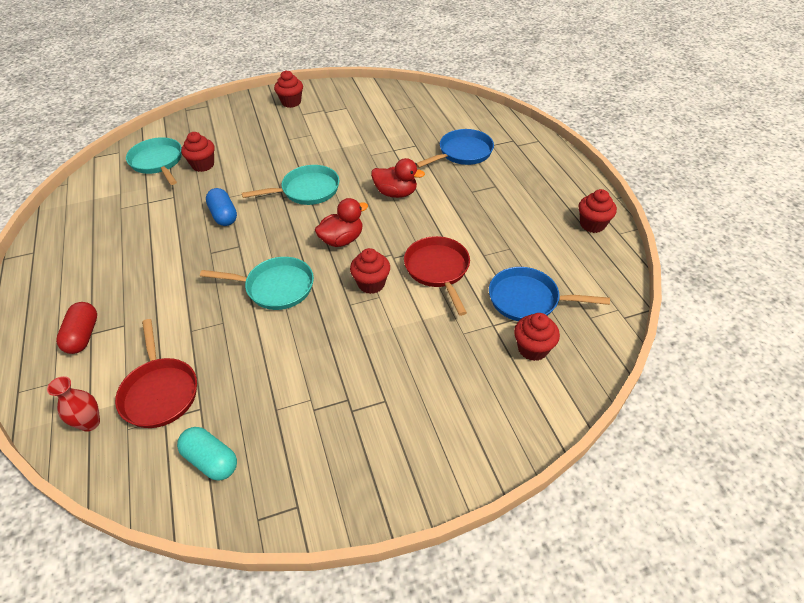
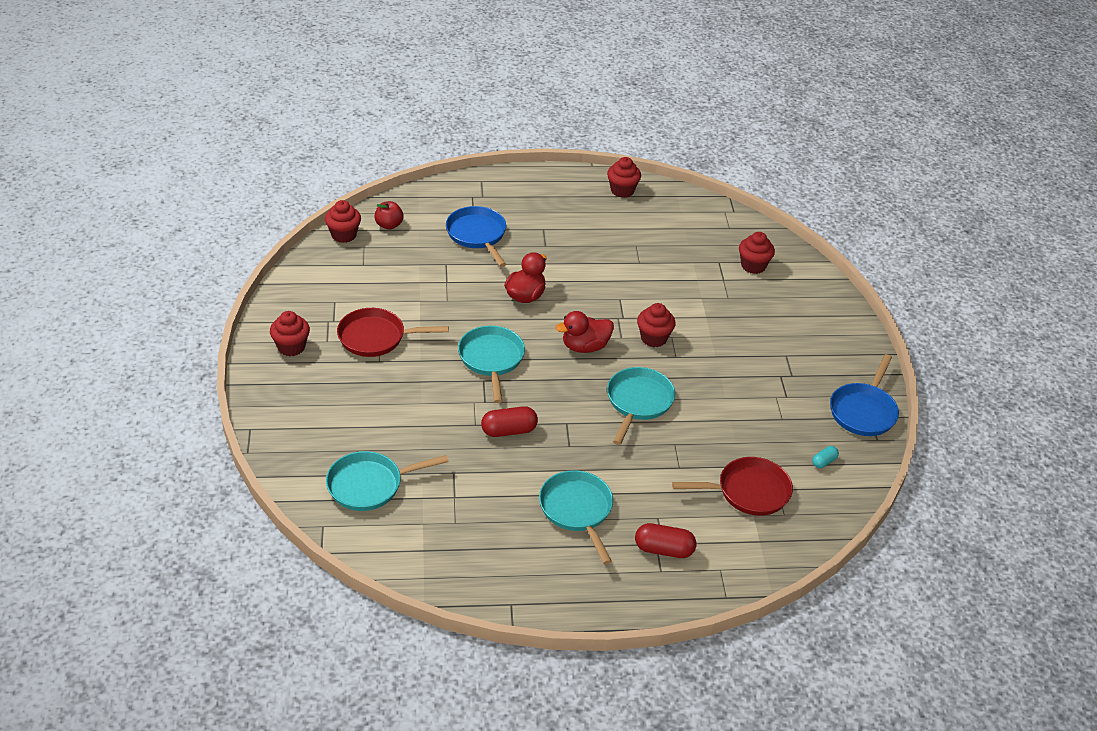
camera: 80 degrees left, 5 degrees down
(90, 423) = (773, 540): red vase -> none
(133, 271) = (577, 510): none -> turquoise pan
(203, 165) = (398, 442): red cupcake -> red cupcake (344, 235)
(211, 460) = (824, 462): turquoise capsule -> turquoise capsule, size x0.55
(224, 215) = (509, 431): blue capsule -> red capsule
(342, 240) = (585, 346): red duck -> red duck turned 90 degrees counterclockwise
(438, 270) = (649, 294): red pan -> red pan (376, 337)
(447, 110) = (389, 225): none -> red apple
(528, 300) = (701, 253): blue pan -> blue pan (863, 411)

